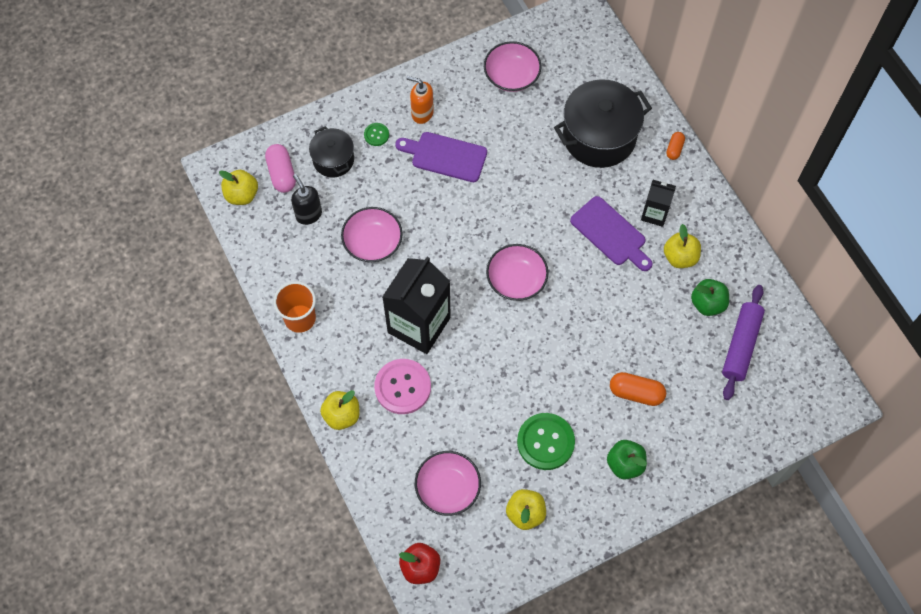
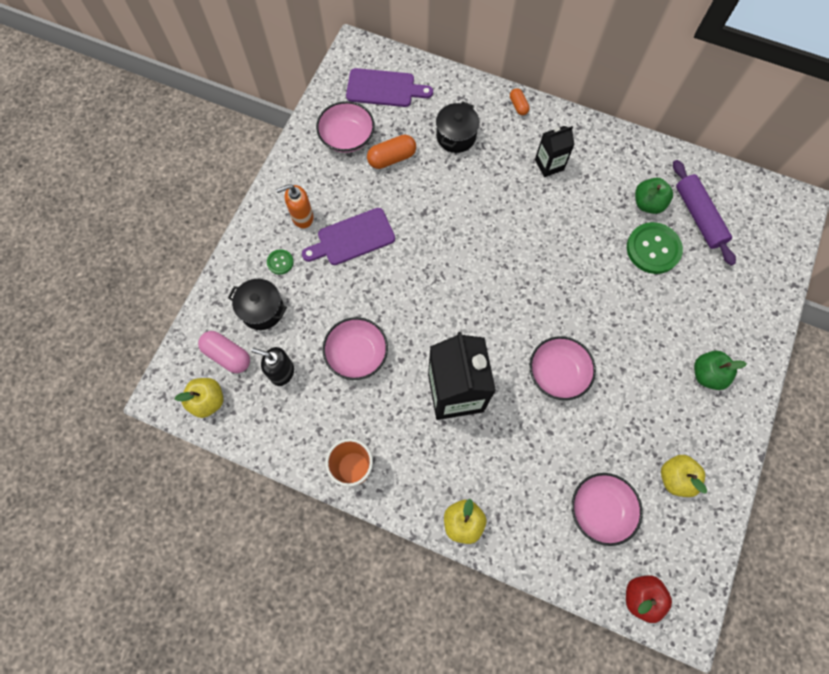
camera: 40 degrees left, 5 degrees up
(402, 387) = (489, 455): pink button -> none
(516, 280) = (496, 294): pink bowl -> pink bowl (558, 373)
(545, 442) = (636, 406): green button -> green button (653, 249)
(599, 137) = (456, 136): black pot -> black pot, size x0.56
(610, 233) = (532, 204): purple cutting board -> purple cutting board (384, 88)
(636, 393) = (663, 312): orange capsule -> orange capsule (392, 158)
(680, 257) = (597, 183): yellow apple -> none

